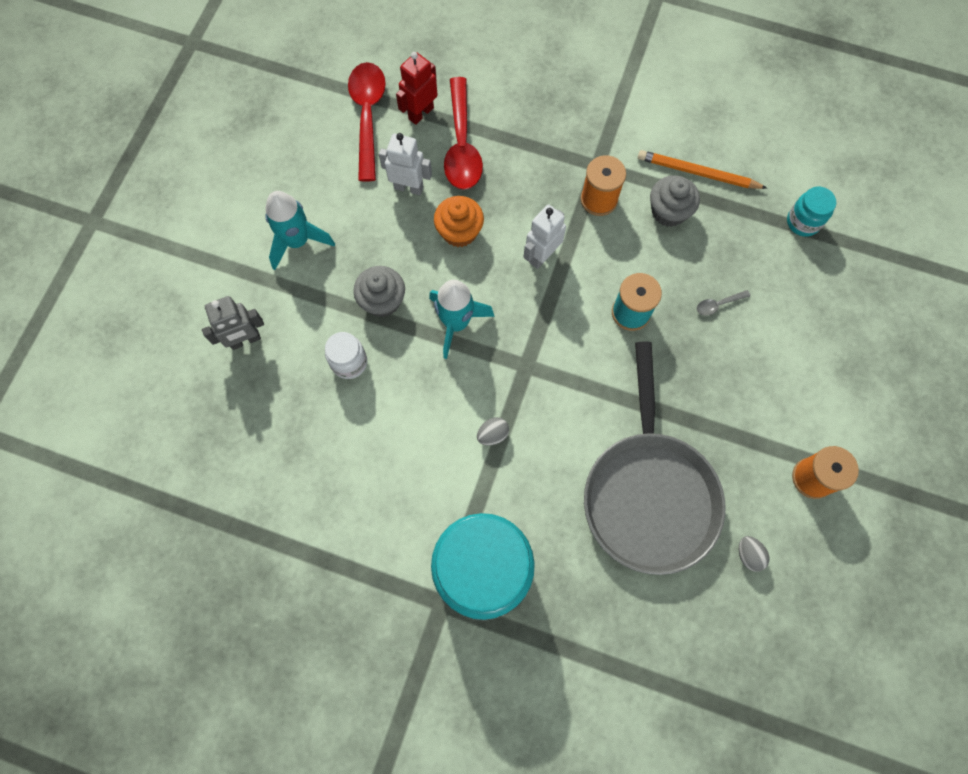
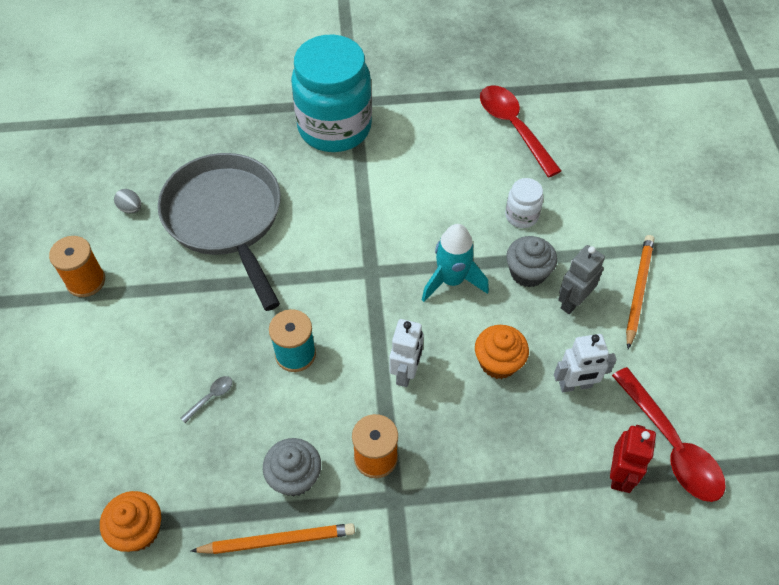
camera: 155 degrees right, 15 degrees down
(245, 340) = (616, 199): grey robot -> grey robot (572, 301)
(297, 241) = (638, 291): turquoise rocket -> orange pencil
(462, 145) = (552, 456): red spoon -> red spoon (513, 127)
(492, 434) = (373, 211): grey egg -> none
(803, 222) = (138, 530): turquoise jar -> orange cupcake

